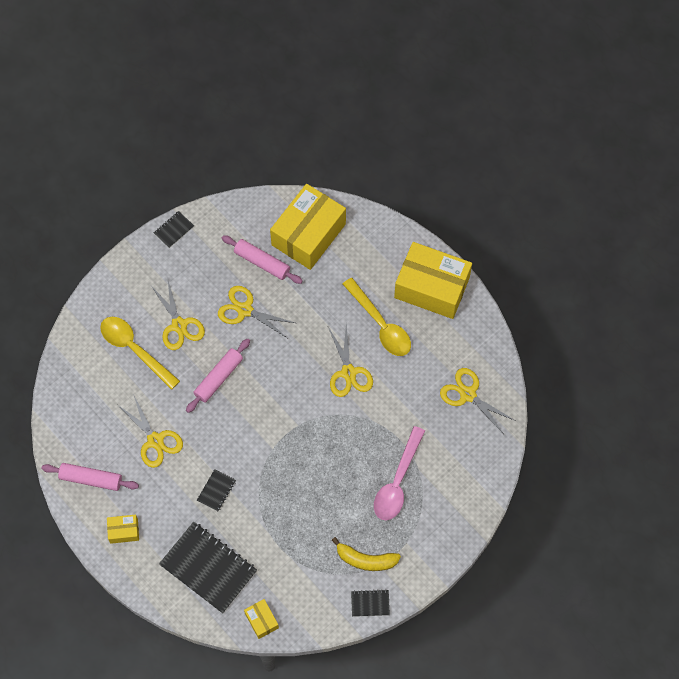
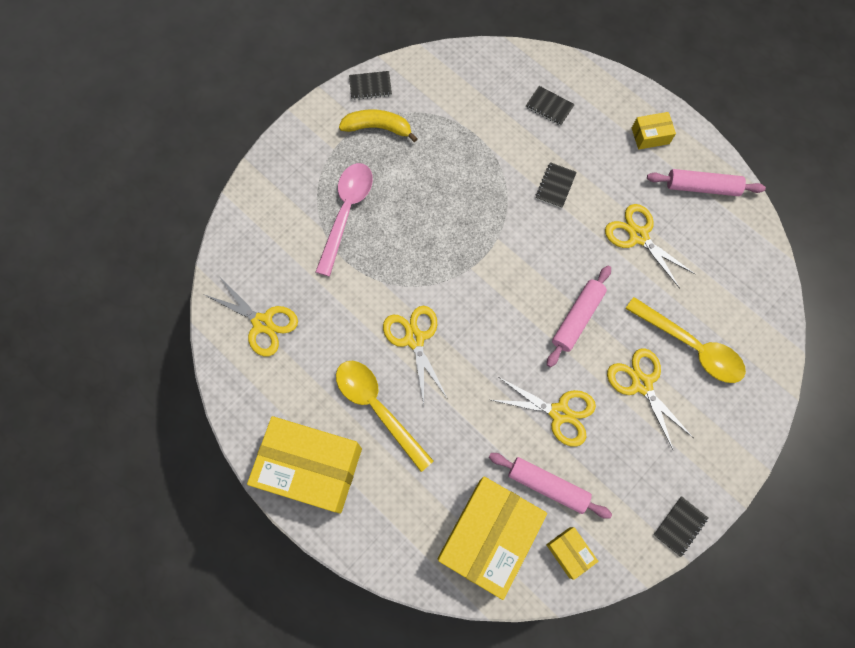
camera: 175 degrees right, 5 degrees up
(208, 568) = (549, 107): black notebook -> black notebook, size x0.46
(261, 620) = (484, 62): yellow box -> yellow box (569, 552)

